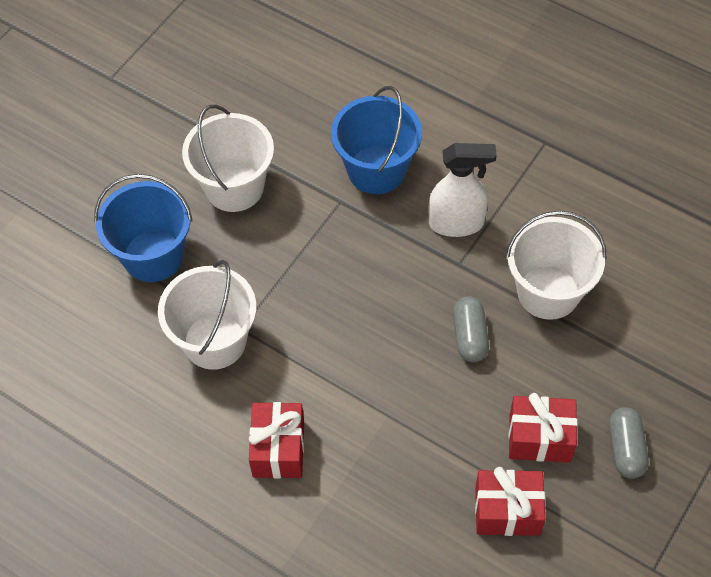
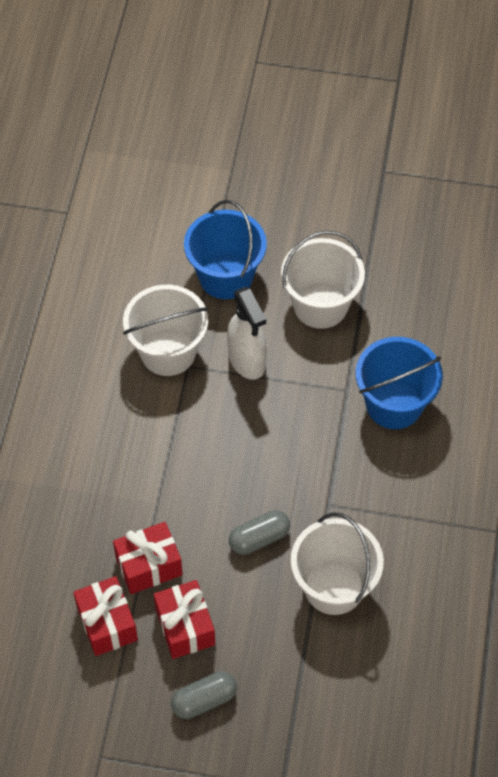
camera: 65 degrees right, 0 degrees up
(278, 449) = (92, 435): red gift -> red gift (149, 566)
(457, 223) = (370, 488): white spray bottle -> white spray bottle (247, 360)

